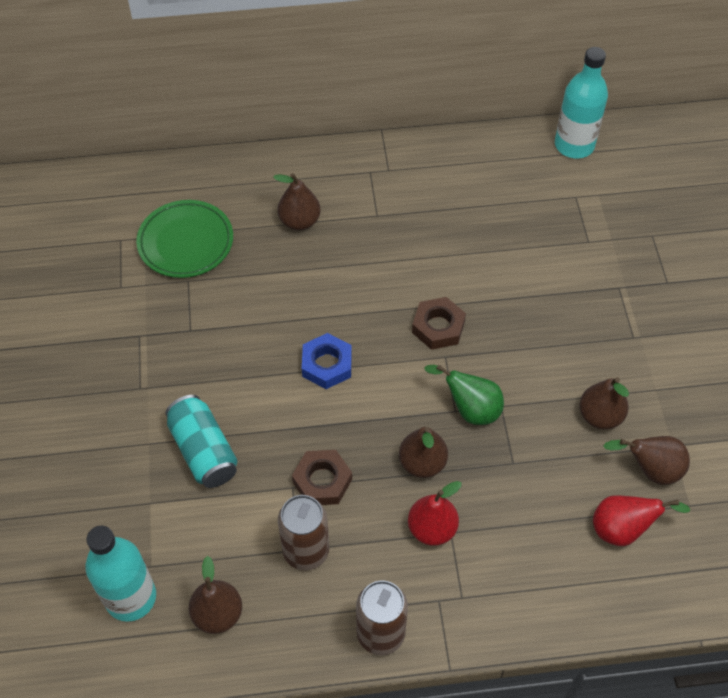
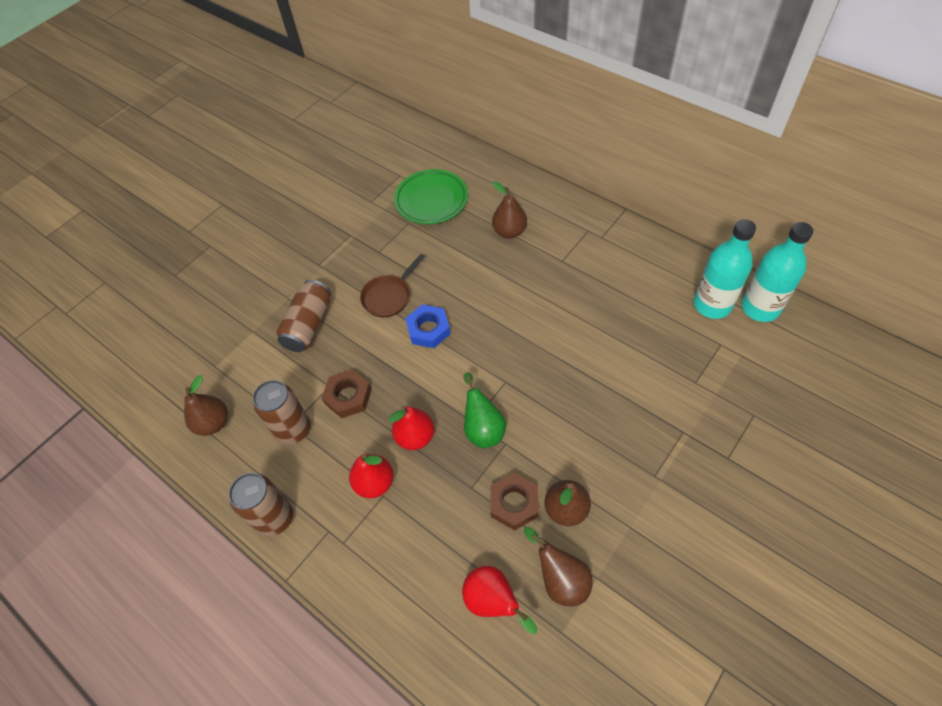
camera: 50 degrees right, 0 degrees up
(131, 597) = (187, 374): turquoise bottle -> turquoise bottle (712, 305)
(204, 451) = (309, 325): turquoise can -> brown can
(253, 364) = (389, 296): none -> brown pan
(422, 463) = (415, 437): brown pear -> red pear
(438, 327) = (522, 359): brown nut -> brown nut (514, 503)

